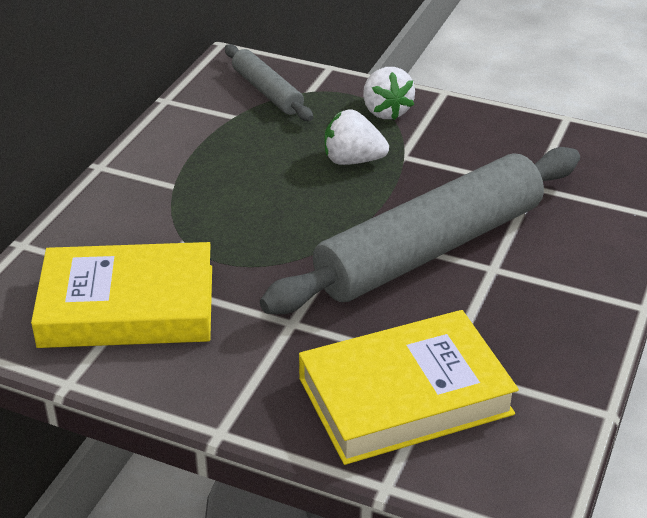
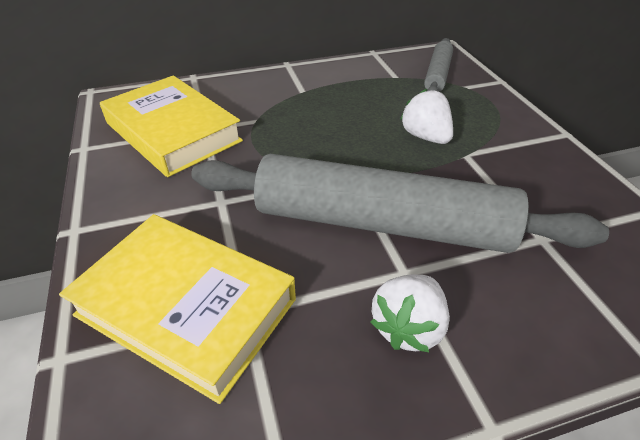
camera: 50 degrees right, 5 degrees up
(385, 111) = (498, 122): white strawberry -> white strawberry (408, 327)

